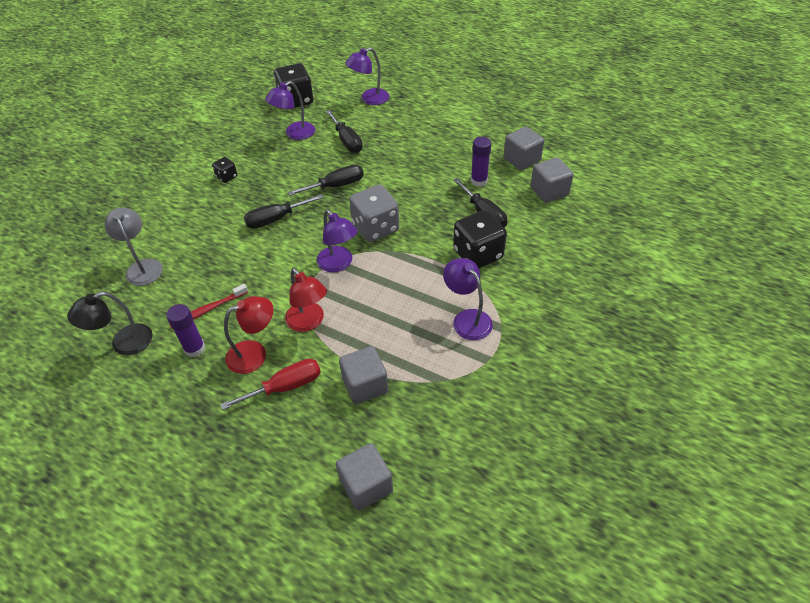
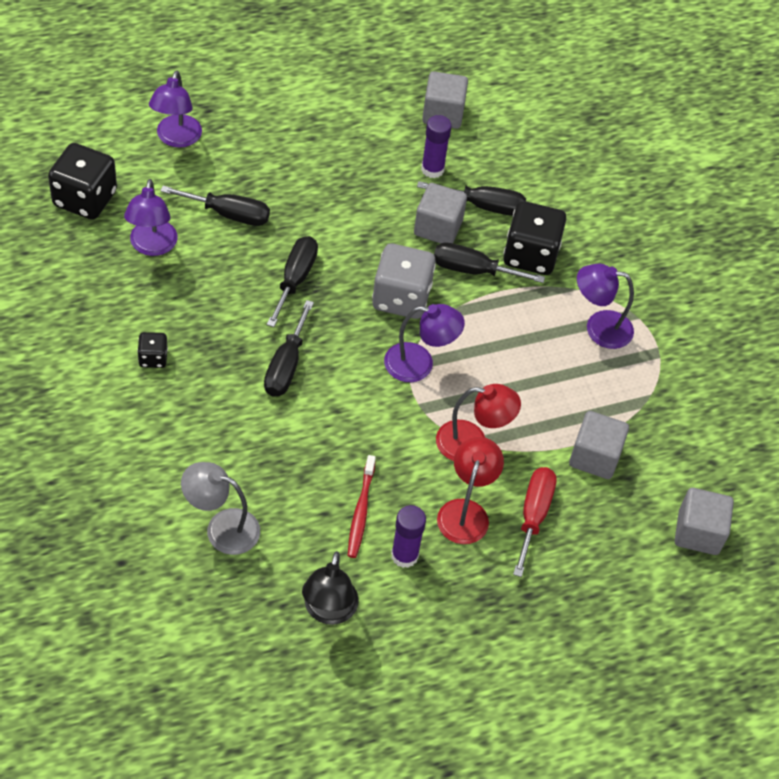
camera: 55 degrees left, 5 degrees up
(433, 240) = (473, 270): none -> black screwdriver
(549, 191) = (511, 136): grey cube -> grey cube (438, 227)

